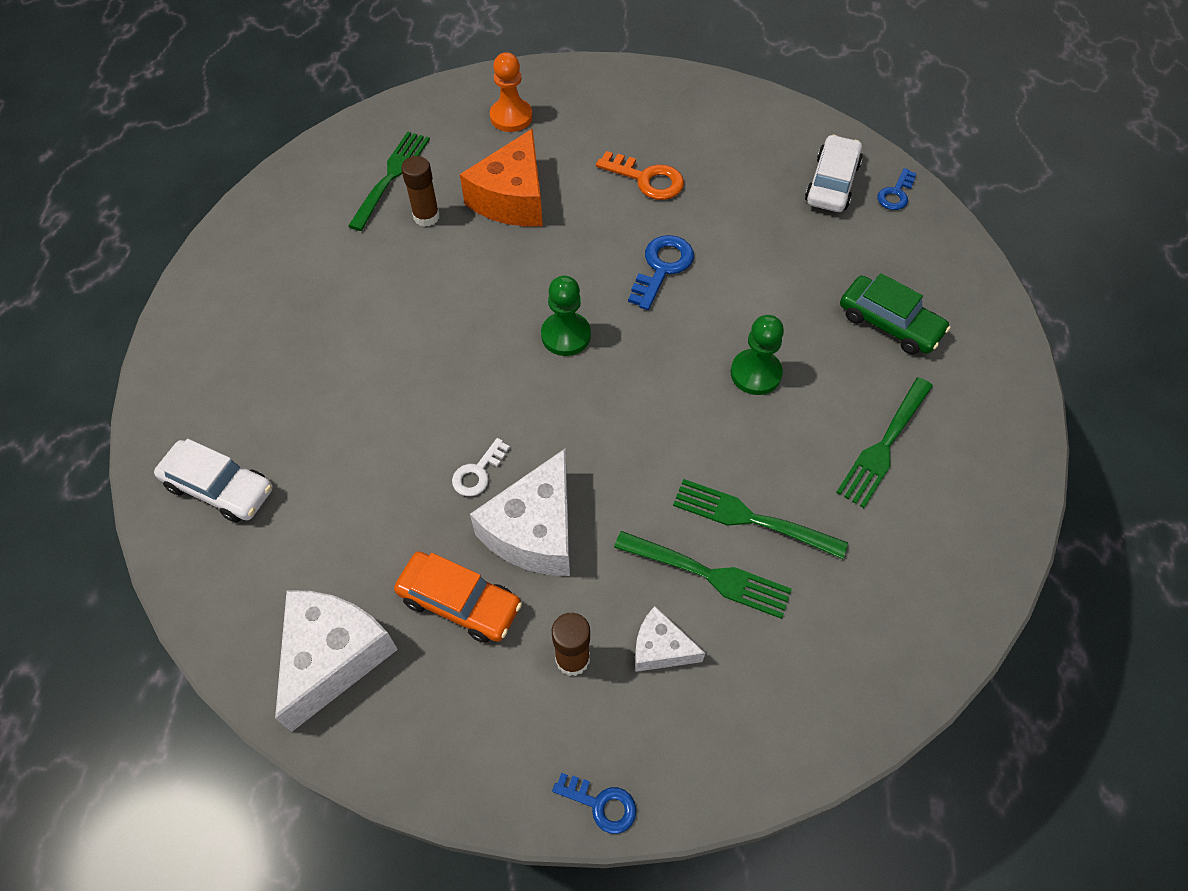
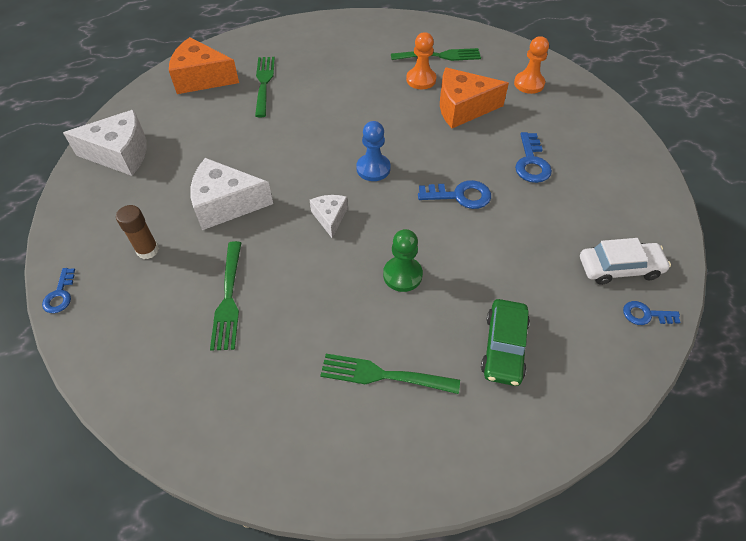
camera: 65 degrees right, 5 degrees down
(219, 487) = (201, 78): white car -> orange cheese
(426, 217) = (421, 80): brown glue stick -> orange pawn
(460, 602) = (168, 189): orange car -> none
(478, 472) = (254, 166): white key -> none
(566, 335) = (373, 168): green pawn -> blue pawn
(647, 179) = (531, 162): orange key -> blue key
(660, 648) = (167, 290): white cheese -> white cheese (330, 217)
(751, 518) = (281, 309): green fork -> green fork (264, 83)

